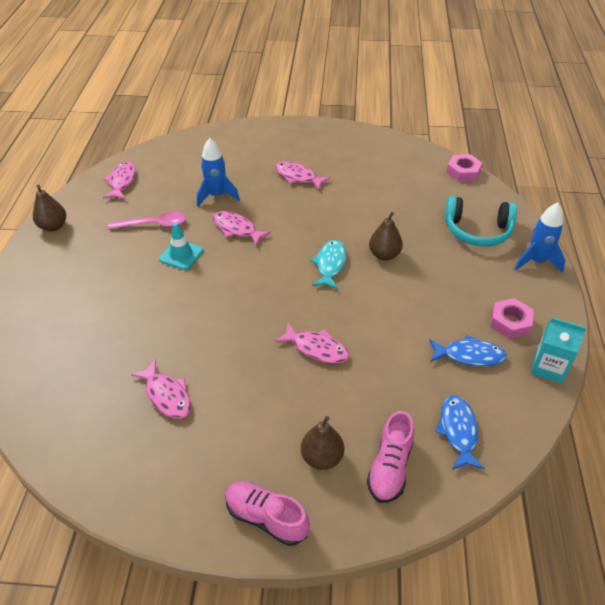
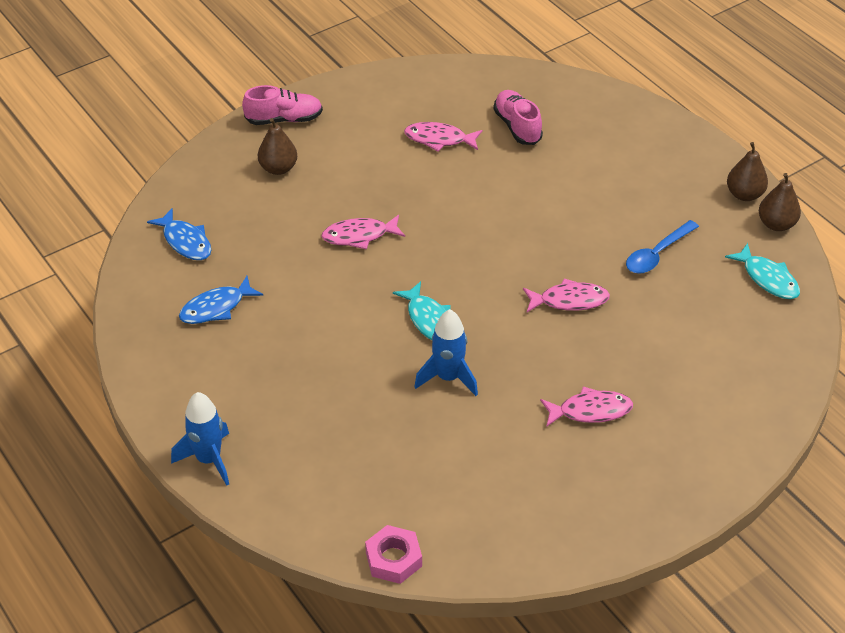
camera: 140 degrees right, 0 degrees up
(122, 181) = (767, 278): pink fish -> turquoise fish
(153, 224) = (657, 254): pink spoon -> blue spoon
(181, 255) = (584, 242): turquoise traffic cone -> none
(217, 196) = (644, 326): blue rocket -> blue rocket (448, 378)
(384, 255) = (384, 365): brown pear -> brown pear (776, 224)
(390, 467) = (222, 190): pink shoe -> pink shoe (517, 126)
(477, 231) = (305, 463): turquoise headphones -> none
(510, 322) = (196, 364): pink nut -> none
(548, 367) = (134, 338): turquoise carton -> none

